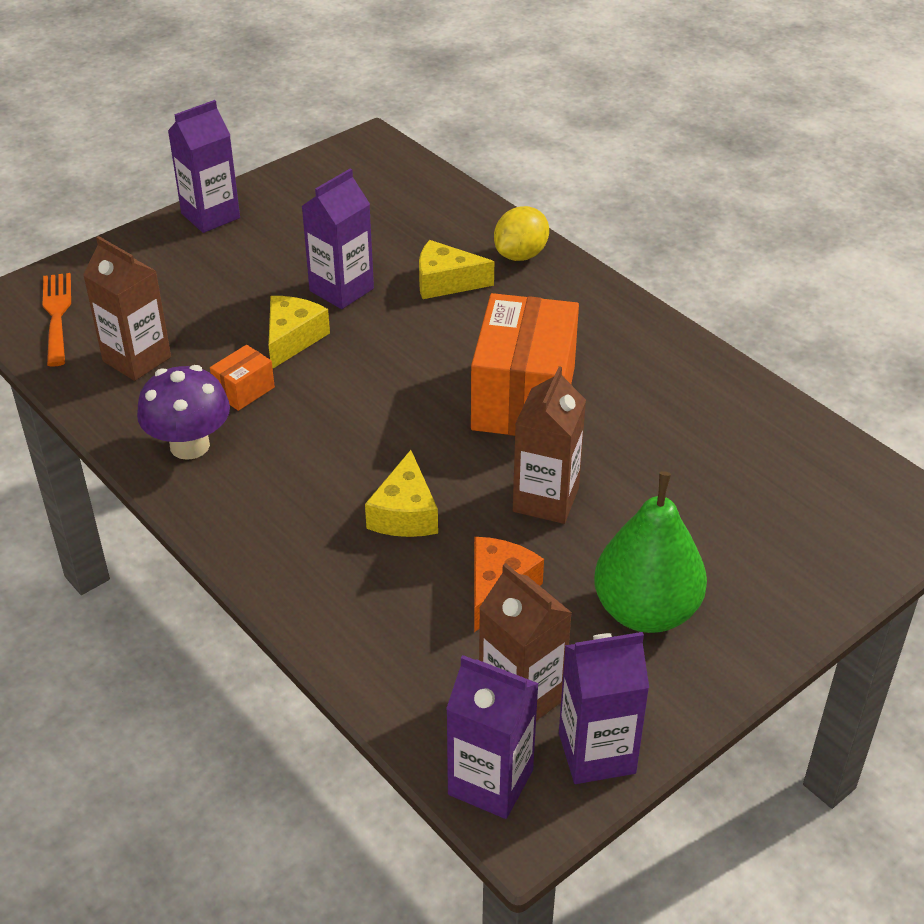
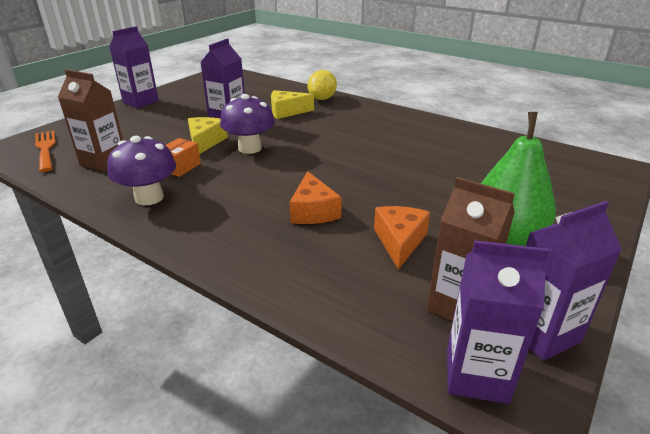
camera: 15 degrees left, 10 degrees down
(356, 366) = (250, 148): none -> purple mushroom
(405, 513) = (313, 211): yellow cheese -> orange cheese
(523, 398) = (357, 149): orange box -> none
(546, 500) = (400, 191): brown carton -> none

